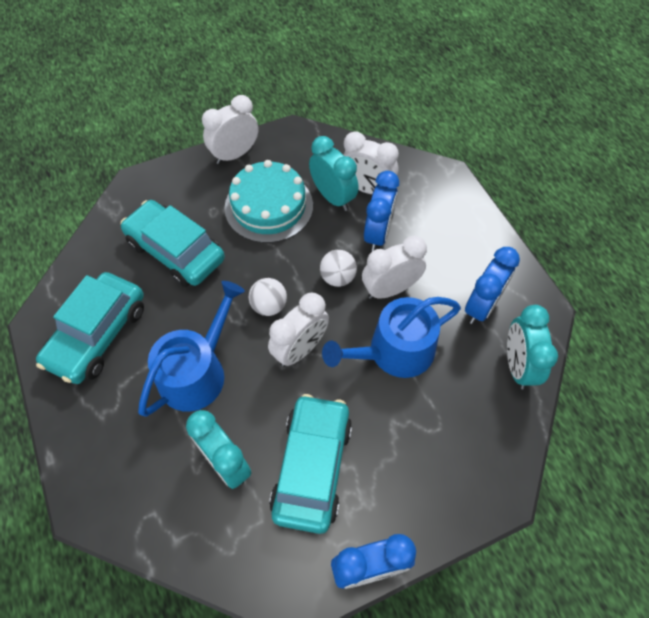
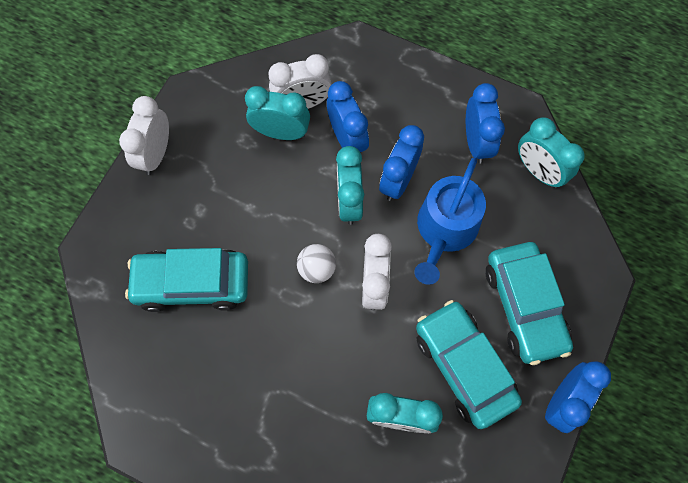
camera: 40 degrees left, 10 degrees up
(98, 335) = (198, 407): turquoise car -> turquoise car (524, 306)
(197, 371) = (311, 368): blue watering can -> none
(269, 206) = (234, 181): turquoise cake -> none
(337, 277) = (349, 202): white ball -> turquoise clock
(390, 289) = (398, 180): white clock -> blue clock

